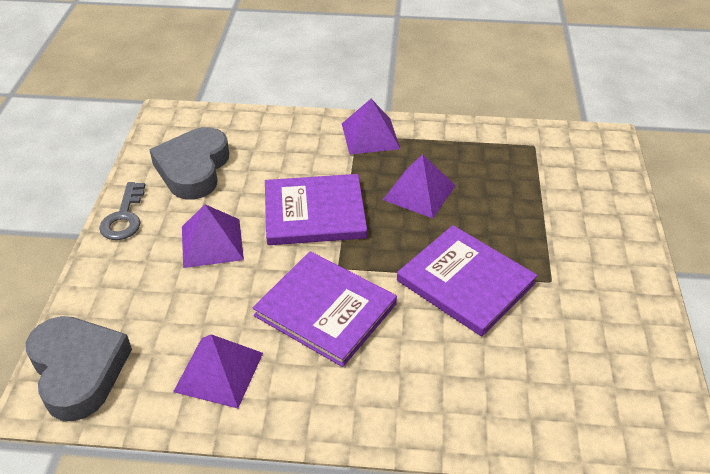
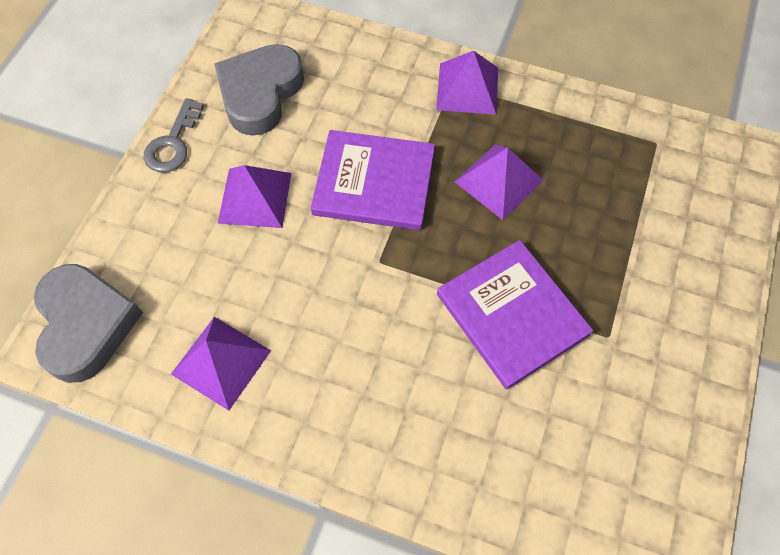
camera: 15 degrees right, 20 degrees up
(325, 310) = (350, 313): purple book -> none

